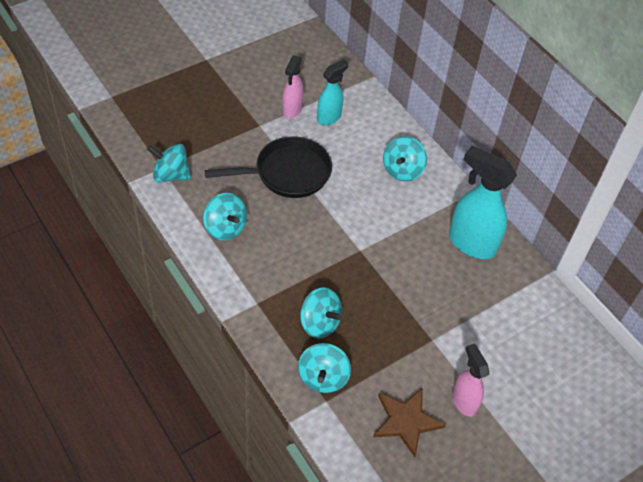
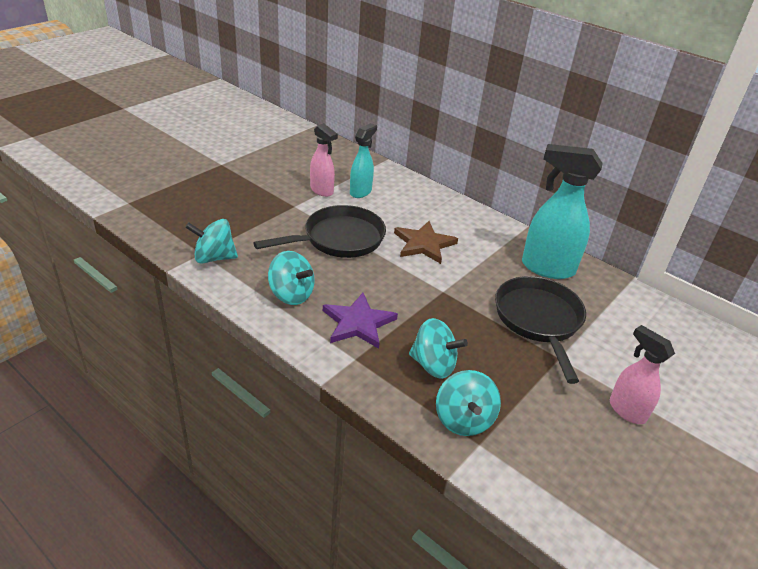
camera: 15 degrees left, 15 degrees down
(272, 269) = (358, 323): none -> purple star
(292, 110) = (322, 191): pink spray bottle -> pink spray bottle turned 45 degrees counterclockwise
(402, 170) = (450, 221): turquoise spinning top -> none
(406, 421) = (579, 445): brown star -> brown star (424, 244)
(433, 299) = (539, 320): none -> black pan

